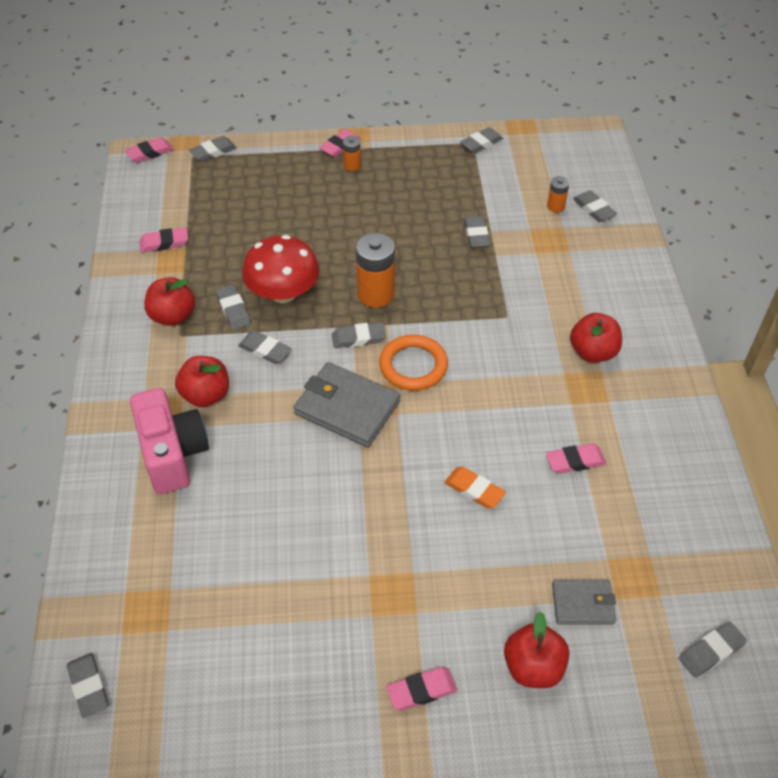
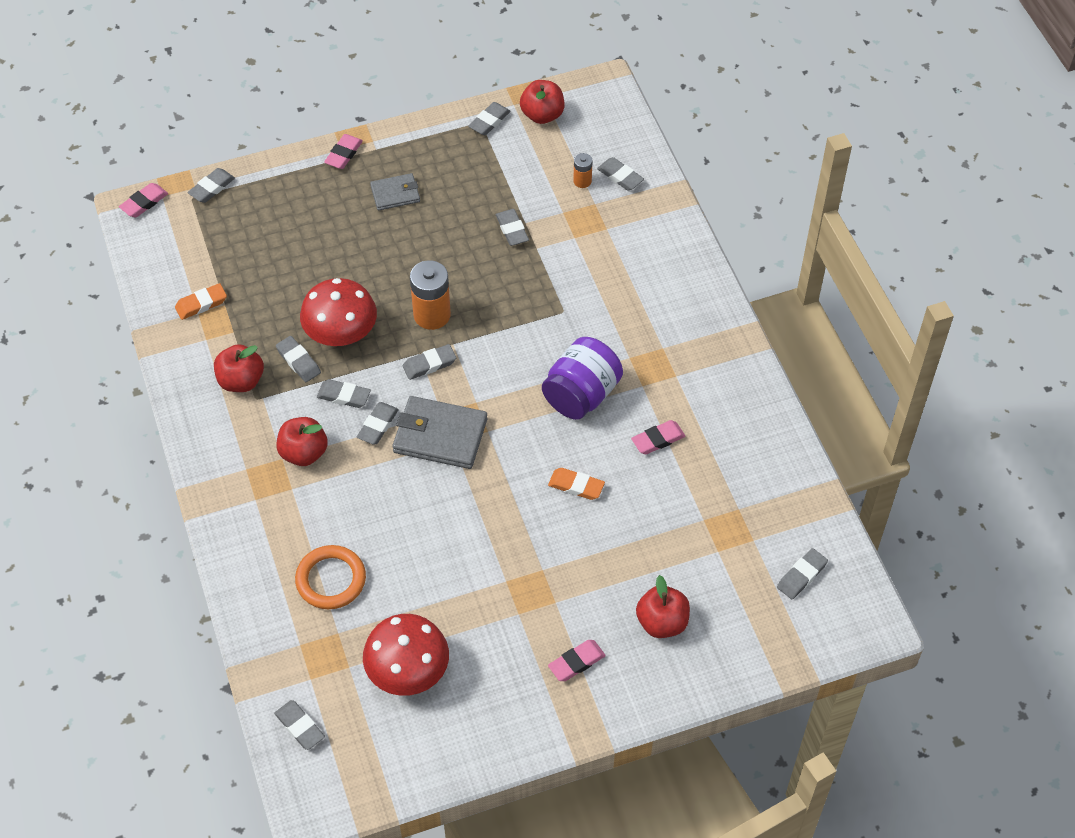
camera: 15 degrees left, 5 degrees up
(164, 243) = (201, 304): pink eraser -> orange eraser
(173, 453) = (294, 515): pink camera -> none
(229, 651) = (408, 670): none -> red mushroom
(288, 385) = (378, 425): none -> grey eraser
(352, 165) = (364, 175): orange battery -> none
(413, 366) = (489, 381): orange ring -> orange ring (331, 580)
(504, 398) = (581, 394): none -> purple jar
(582, 603) = (691, 562): grey wallet -> grey wallet (395, 194)
(593, 352) = (651, 331): red apple -> red apple (542, 115)

